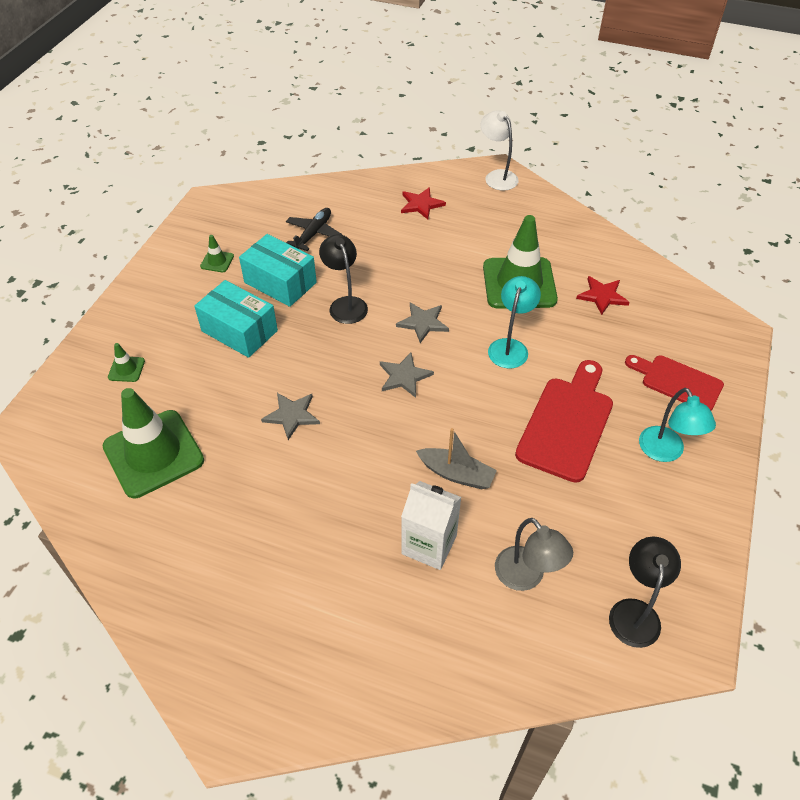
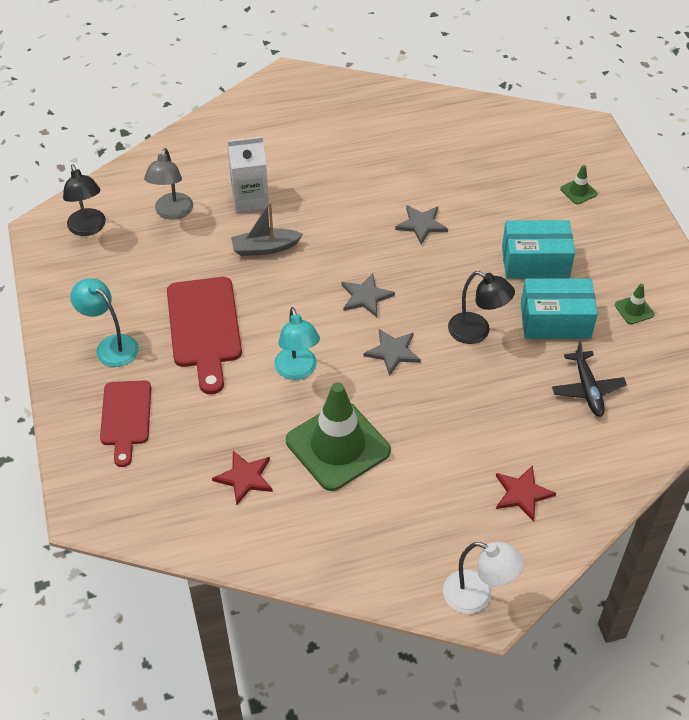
camera: 145 degrees right, 0 degrees up
(153, 453) = (486, 156): green traffic cone -> none
(526, 577) = (172, 212): grey lamp -> grey lamp turned 105 degrees counterclockwise
(677, 382) = (126, 417): red cutting board -> red cutting board turned 90 degrees clockwise

